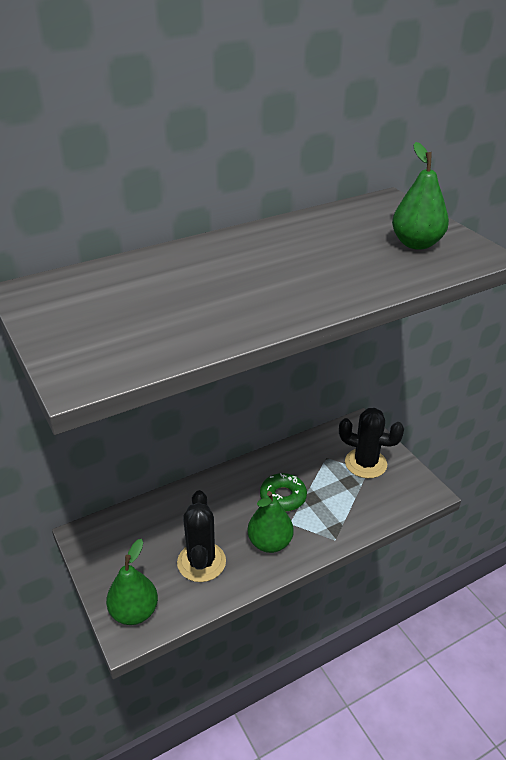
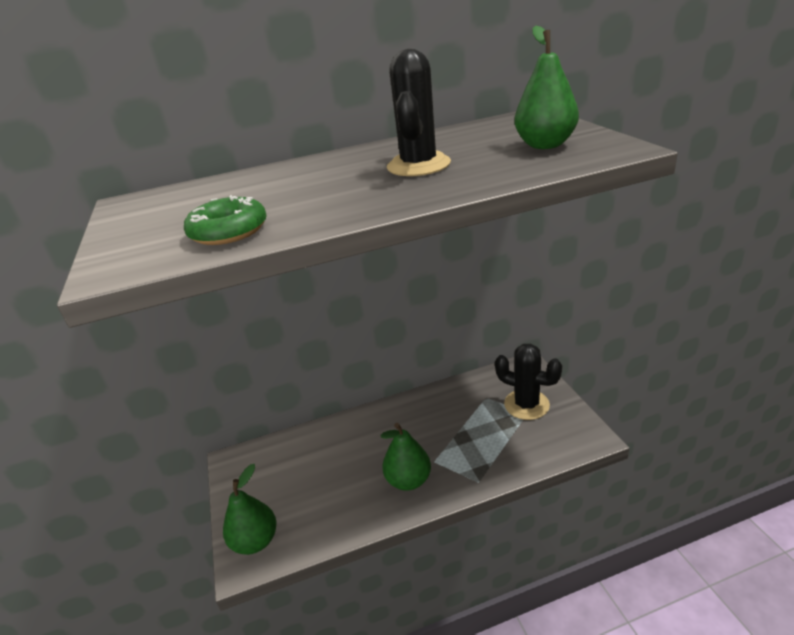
camera: 15 degrees right, 5 degrees down
(201, 562) = (334, 495): black cactus -> black cactus (418, 165)
(283, 497) = (432, 434): green donut -> green donut (229, 231)

